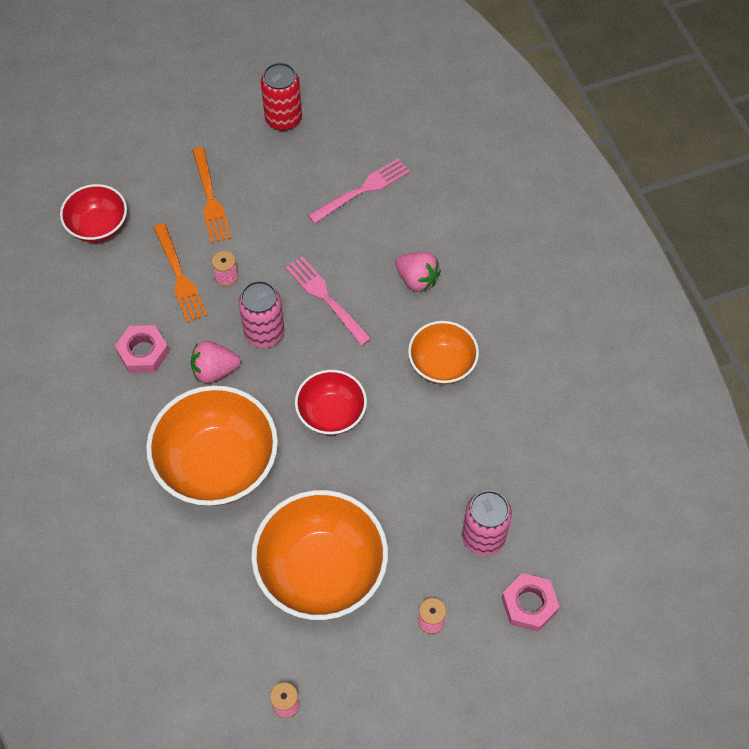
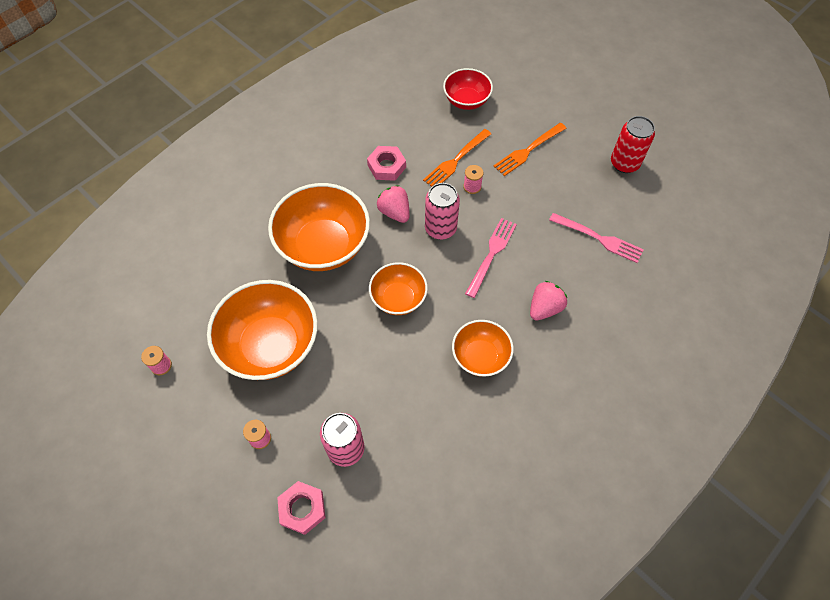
camera: 65 degrees right, 0 degrees up
(331, 414) = (398, 298): red bowl -> orange bowl
(417, 279) = (544, 308): pink strawberry -> pink strawberry turned 150 degrees counterclockwise

